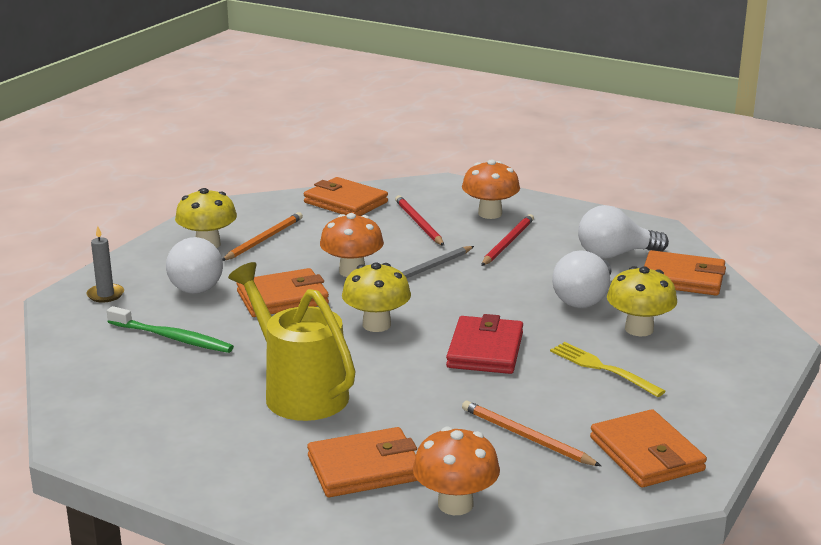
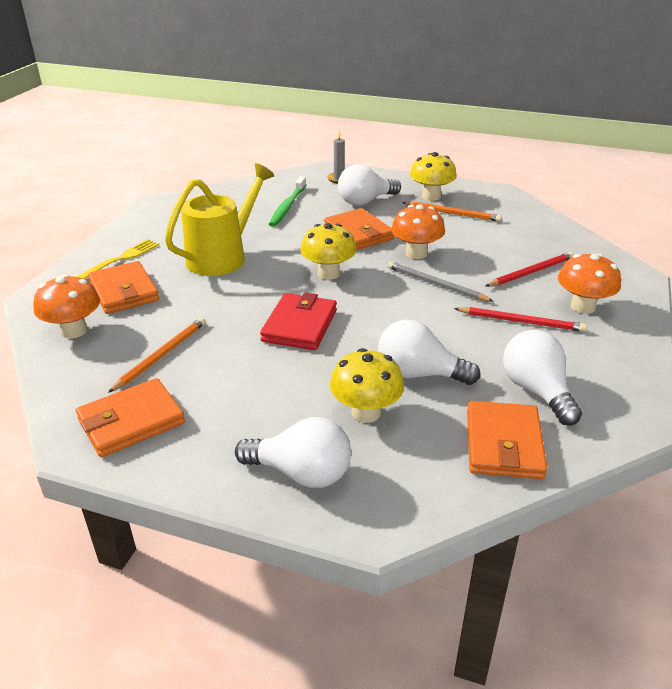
camera: 80 degrees right, 10 degrees up
(345, 202) = (548, 235): orange wallet -> none
(485, 350) = (299, 325): red wallet -> red wallet turned 75 degrees counterclockwise
(602, 368) = (280, 391): yellow fork -> yellow fork (120, 259)
(721, 365) = (301, 473): none -> white light bulb

